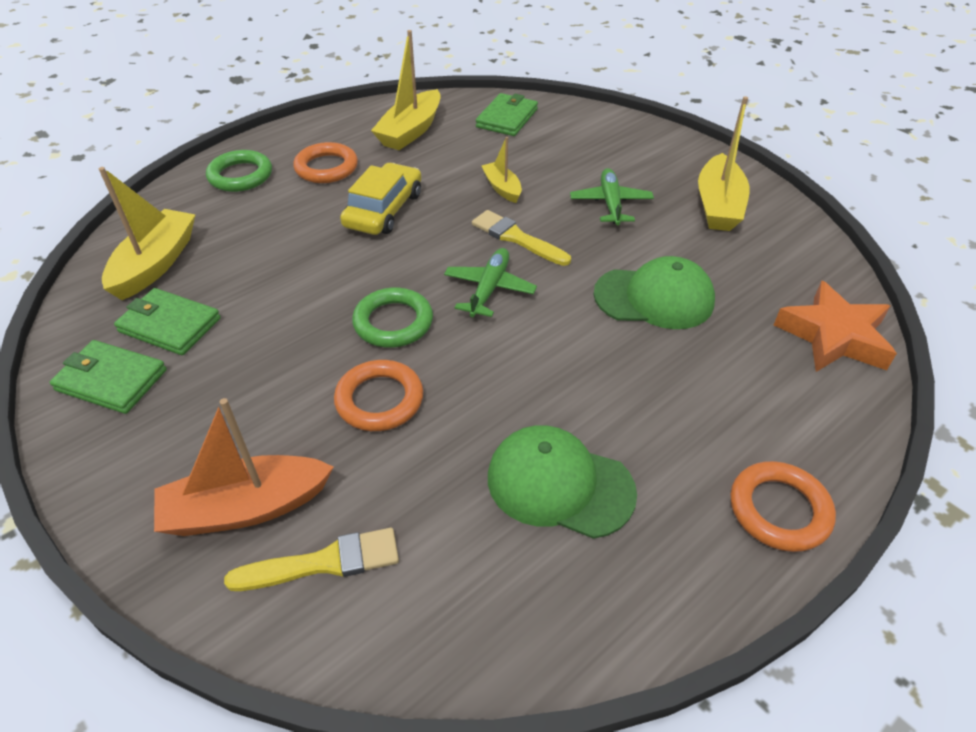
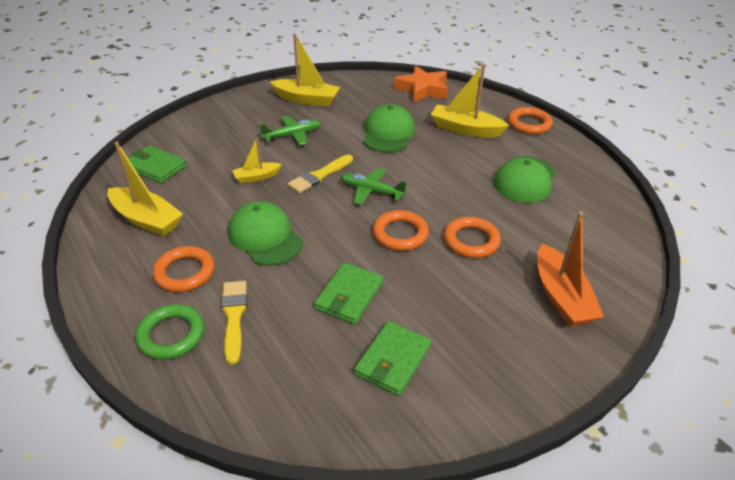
camera: 85 degrees left, 5 degrees down
(111, 380) = (456, 390): green wallet -> green wallet (349, 296)
(155, 264) = (305, 384): yellow boat -> yellow boat (465, 129)
(324, 562) = (589, 262): yellow brush -> yellow brush (234, 316)
(384, 210) = (265, 237): yellow car -> green cap
(393, 322) = (400, 234): green ring -> orange ring
(610, 204) = (292, 135): green plane -> green plane turned 150 degrees clockwise

